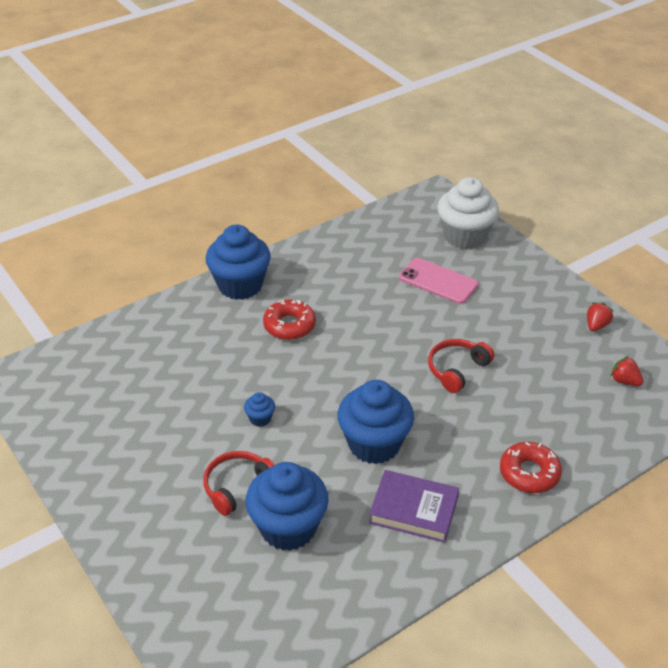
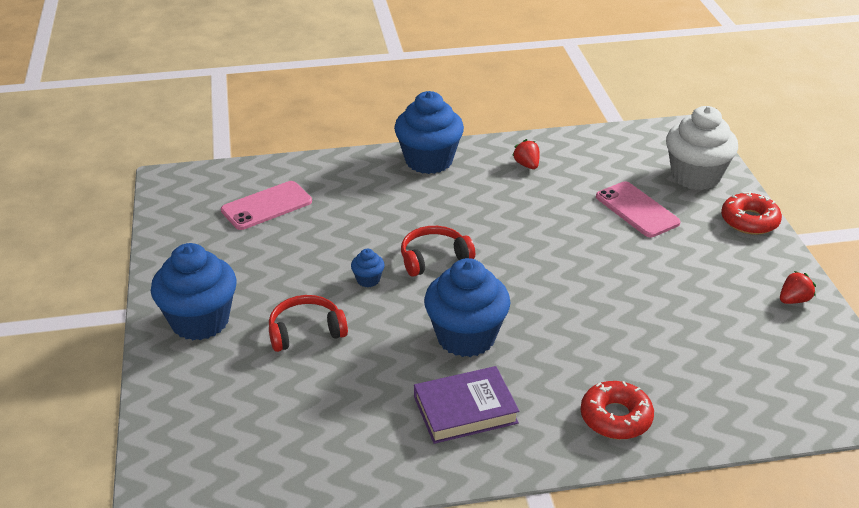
camera: 25 degrees right, 5 degrees down
(122, 375) = (266, 206): none -> pink phone
(288, 527) = (329, 383): blue cupcake -> blue cupcake (200, 321)
(289, 325) = (453, 208): red donut -> red donut (749, 221)
(413, 510) = (465, 410): purple book -> purple book turned 60 degrees counterclockwise
(457, 370) = (601, 296): red headphones -> red headphones (434, 258)
(624, 381) = (791, 364): red strawberry -> red strawberry (527, 165)

